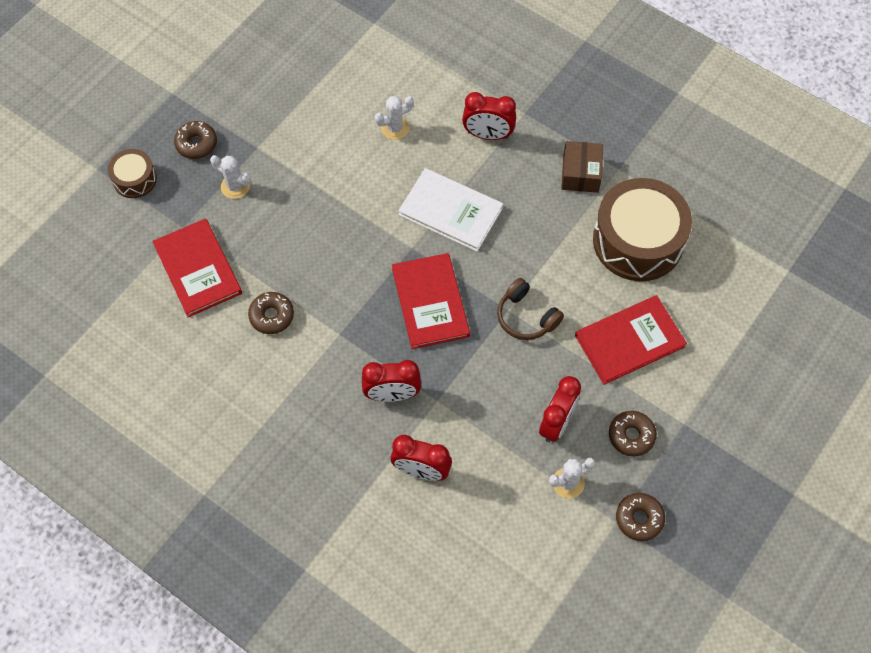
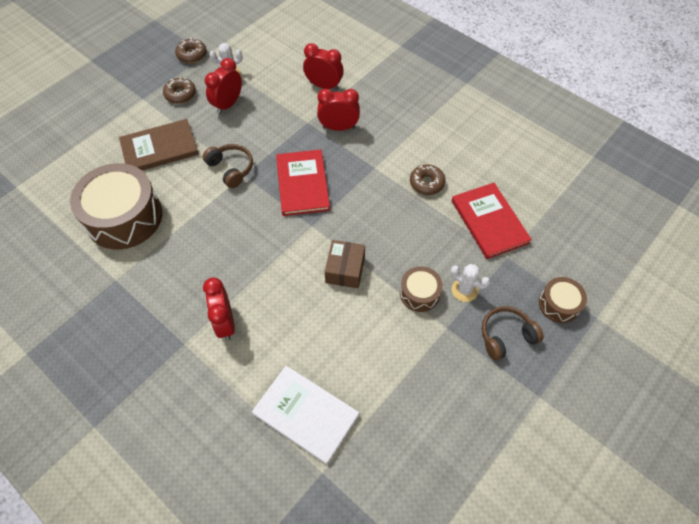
camera: 175 degrees left, 5 degrees down
(196, 144) = (506, 336): brown donut -> brown headphones
(285, 179) = (419, 293): none -> brown drum
(395, 128) = (313, 337): white cactus -> none
(450, 211) = (274, 253): white book -> white book (305, 414)
(488, 135) = (225, 323): red clock -> red clock turned 120 degrees counterclockwise
(580, 173) = (151, 278): brown box -> brown box (345, 269)
(629, 341) = (159, 148): red book -> brown book

